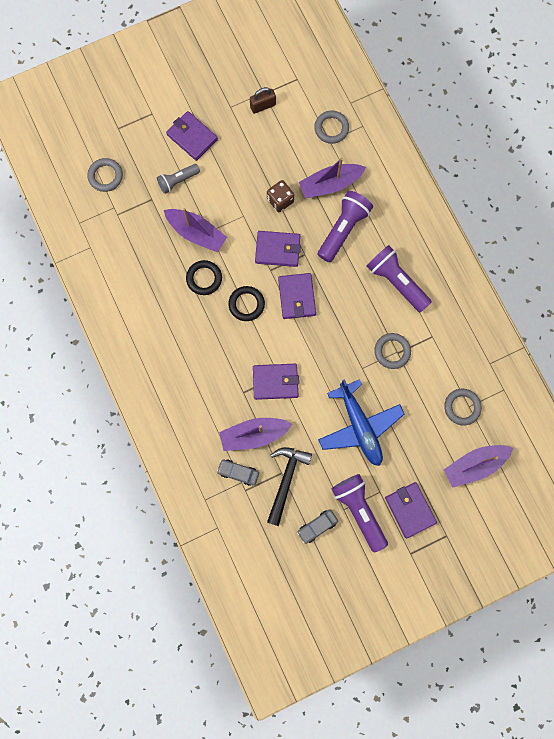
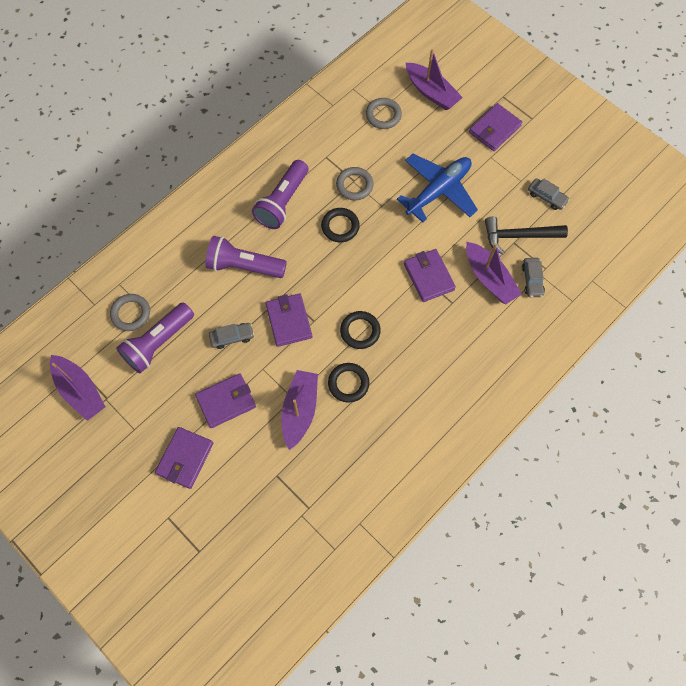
camera: 110 degrees left, 10 degrees down
(105, 176) = (266, 541): grey ring -> none
(178, 181) = (244, 454): grey flashlight -> none
(263, 106) = (123, 394): brown padlock -> none
(280, 200) = (232, 337): brown dice -> grey car
(296, 297) = (333, 286): purple wallet -> purple wallet (226, 401)
(330, 184) = (197, 294): purple boat -> purple boat (80, 391)
(353, 323) = (340, 226): none -> black ring
(359, 510) = (515, 168): purple flashlight -> purple flashlight (158, 343)

